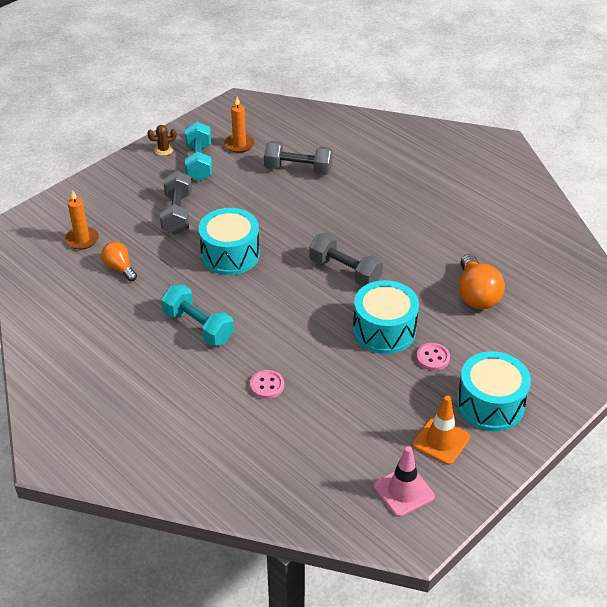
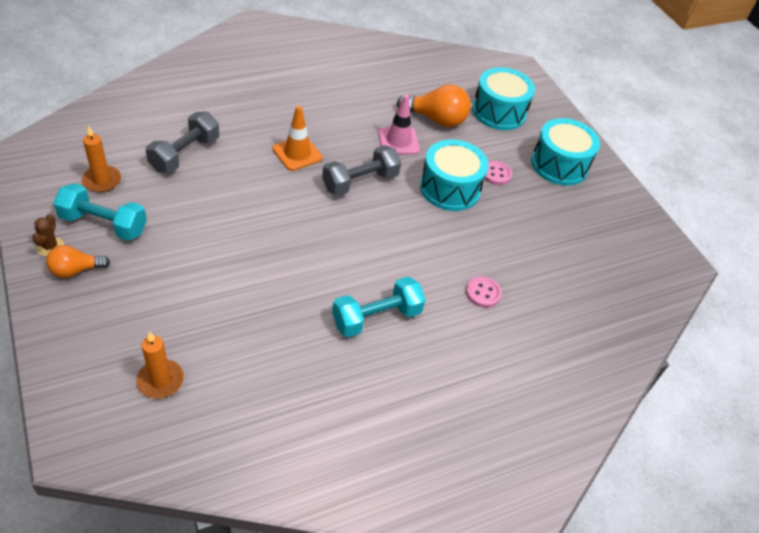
camera: 75 degrees left, 5 degrees up
(120, 268) = (239, 357): orange light bulb -> orange light bulb (75, 270)
(177, 214) = (181, 274): grey dumbbell -> none
(230, 254) = (282, 254): turquoise drum -> turquoise drum (499, 112)
(403, 491) = (633, 251): pink traffic cone -> pink traffic cone (398, 141)
(441, 441) = (587, 207): orange traffic cone -> orange traffic cone (297, 153)

